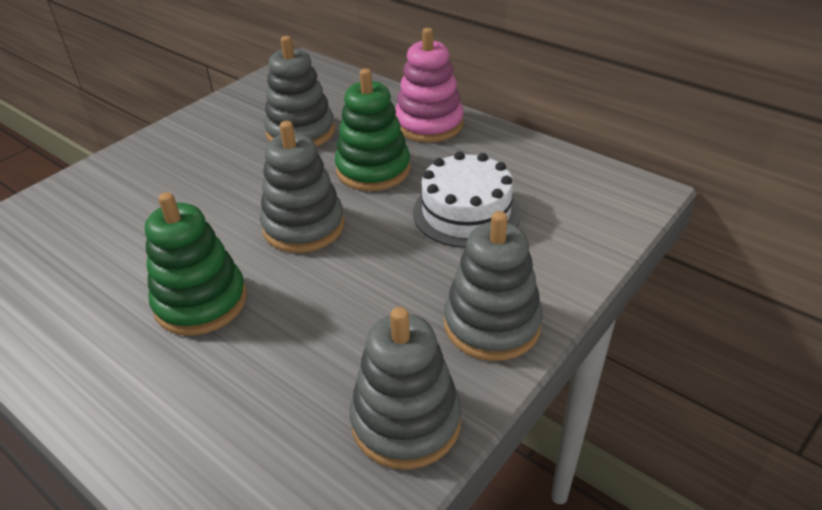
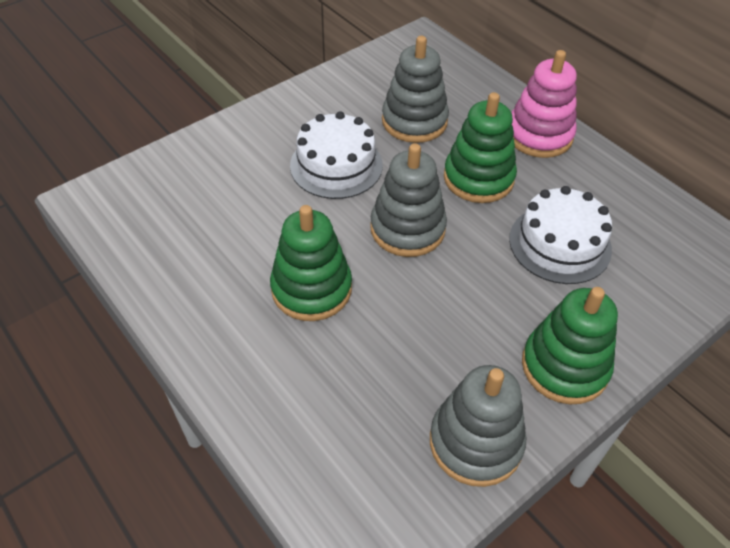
camera: 10 degrees right, 10 degrees up
(221, 182) = (336, 165): none -> white cake
(492, 324) = (564, 366): grey stacking toy -> green stacking toy

